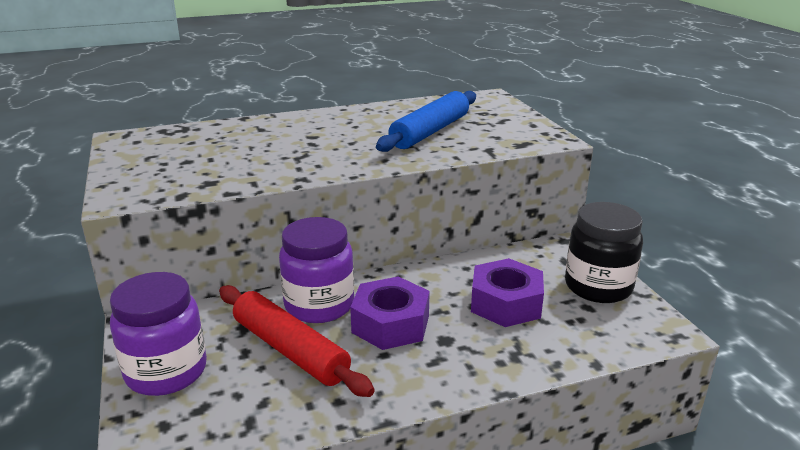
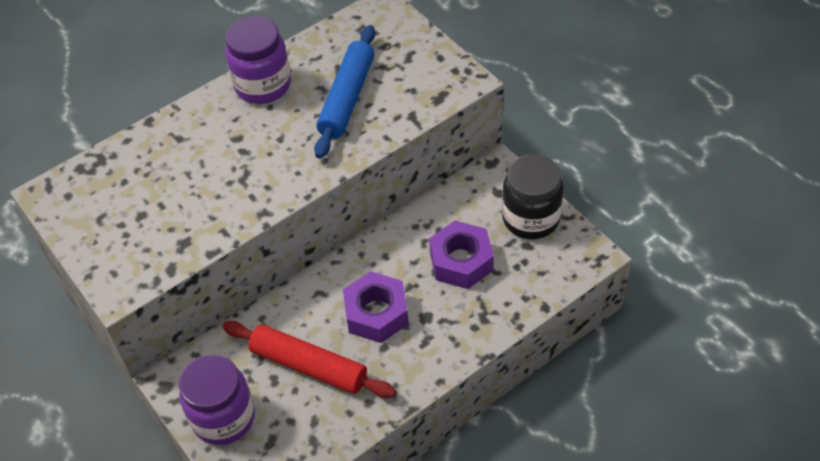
camera: 15 degrees left, 25 degrees up
(319, 305) = (309, 310): purple jar -> purple jar (263, 85)

